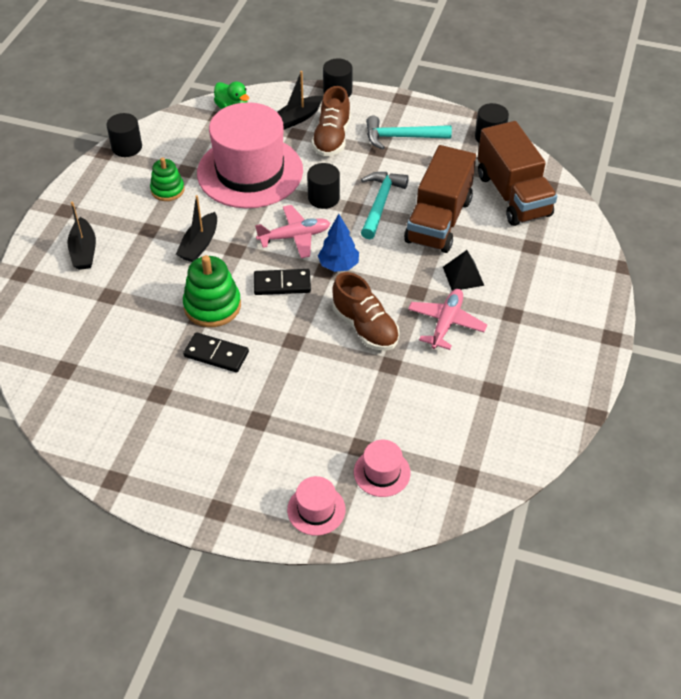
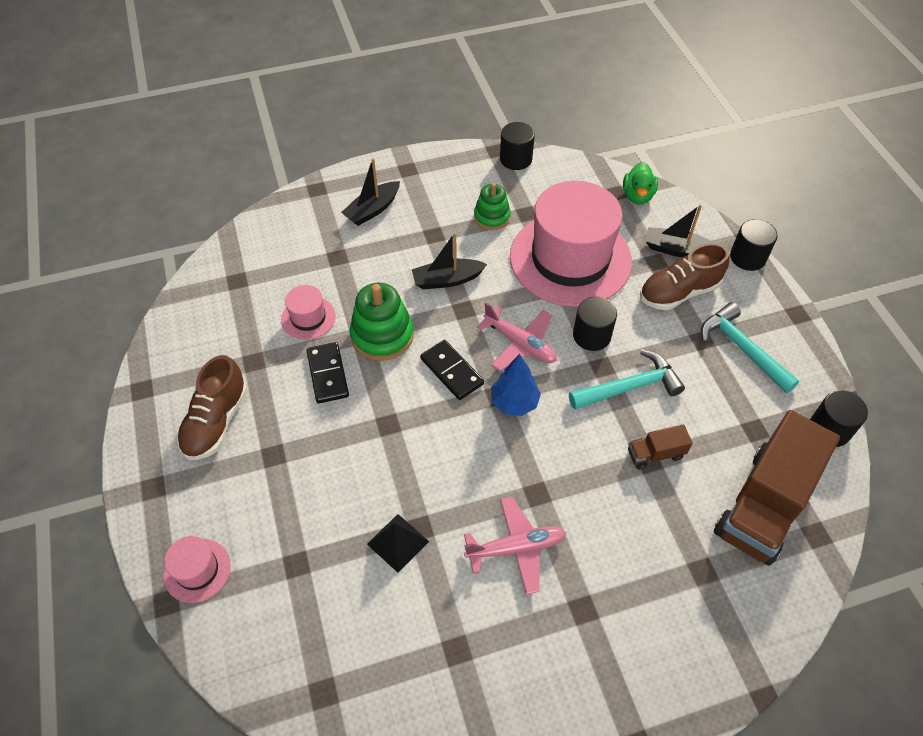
camera: 55 degrees right, 5 degrees up
(365, 327) = (452, 475): brown shoe -> brown shoe (216, 422)
(382, 472) = (277, 603): pink hat -> pink hat (308, 318)
(438, 220) = (655, 454): brown truck -> brown truck, size x0.44
(463, 276) = (597, 525): black pyramid -> black pyramid (398, 542)

